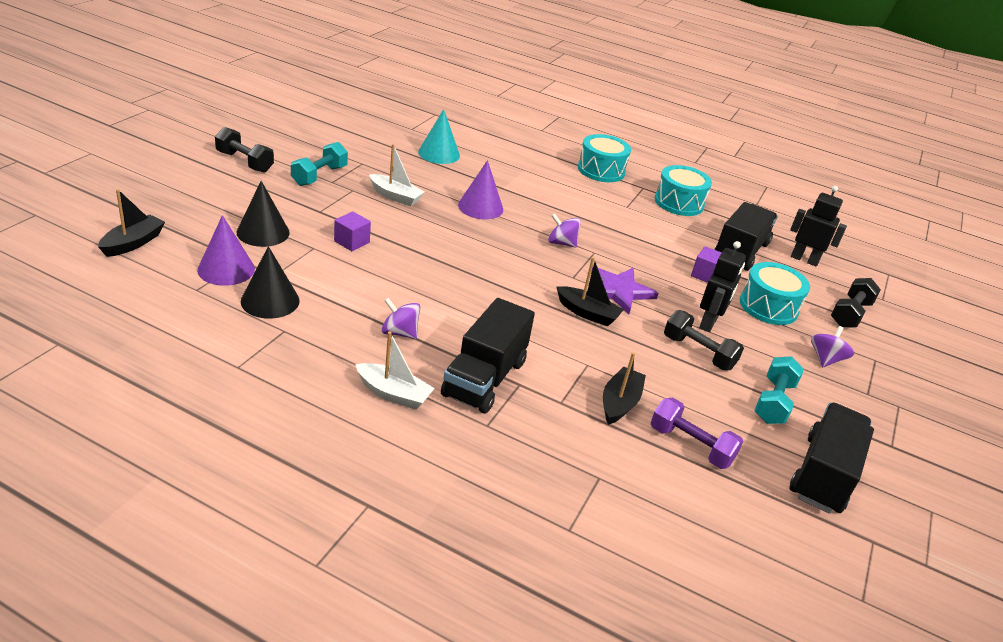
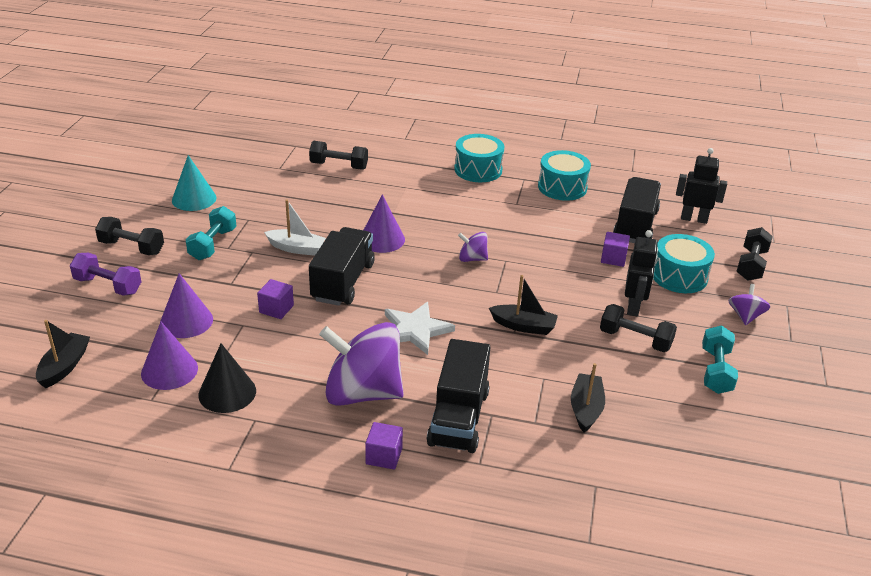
camera: 10 degrees left, 0 degrees up
(263, 232) = (186, 321): black cone -> purple cone
(393, 394) = (384, 456): white boat -> purple cube
(399, 332) = (362, 392): purple spinning top -> purple spinning top, size x2.20
(439, 153) = (318, 190): turquoise cone -> turquoise cone (194, 199)
(468, 139) = (339, 166): none -> black dumbbell
(477, 291) = (415, 330): none -> white star
(618, 291) = (543, 295): purple star -> none
(690, 445) = (661, 433): purple dumbbell -> purple dumbbell (108, 285)
(823, 474) = (779, 429): black truck -> black truck (343, 282)

